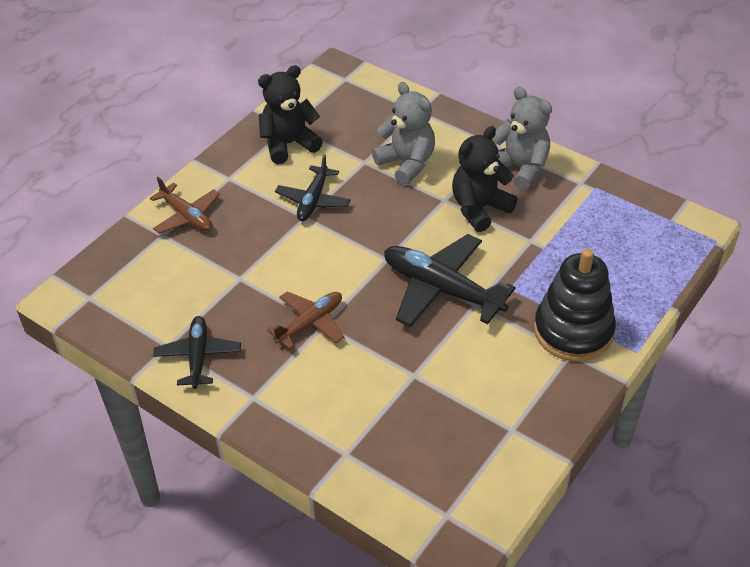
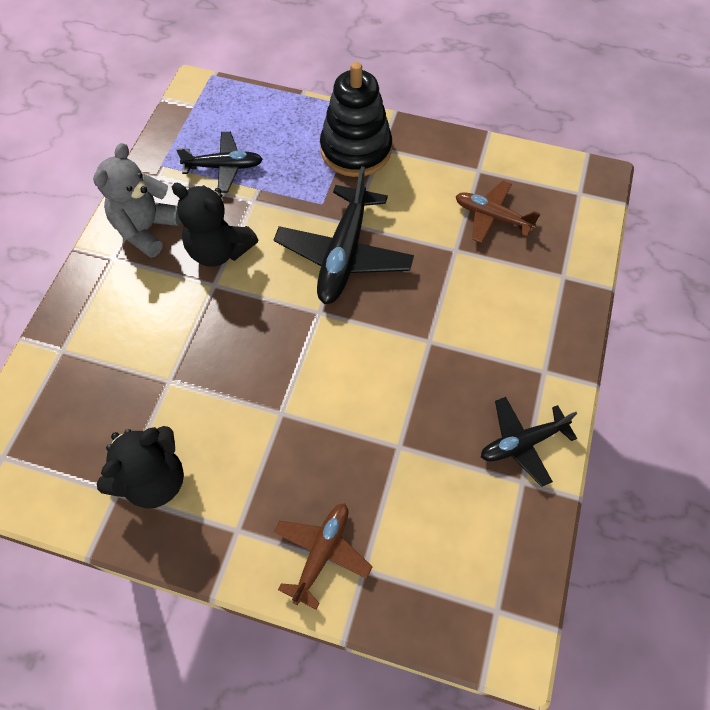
camera: 110 degrees left, 15 degrees up
(288, 144) = (154, 480): black teddy bear -> black teddy bear turned 90 degrees counterclockwise
(310, 323) = (433, 353): brown plane -> brown plane (492, 217)
(313, 200) = (251, 413): black plane -> black plane (224, 167)
(406, 163) = (162, 336): grey teddy bear -> none

